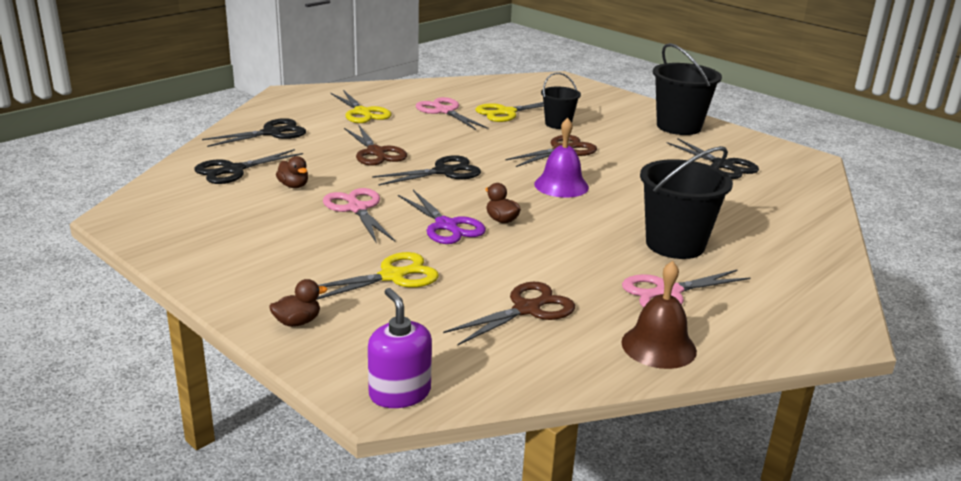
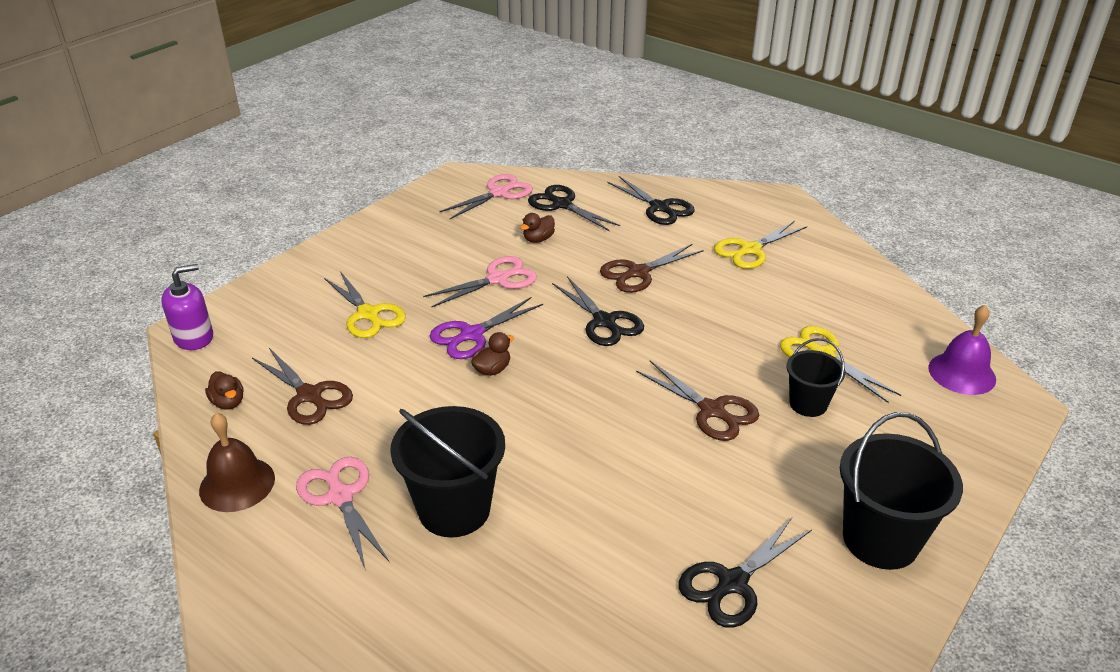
camera: 85 degrees right, 10 degrees up
(297, 322) = (296, 279): brown duck -> brown duck (228, 402)
(444, 111) = (793, 305): pink scissors -> pink scissors (499, 193)
(561, 185) = (597, 411): purple bell -> purple bell (962, 373)

